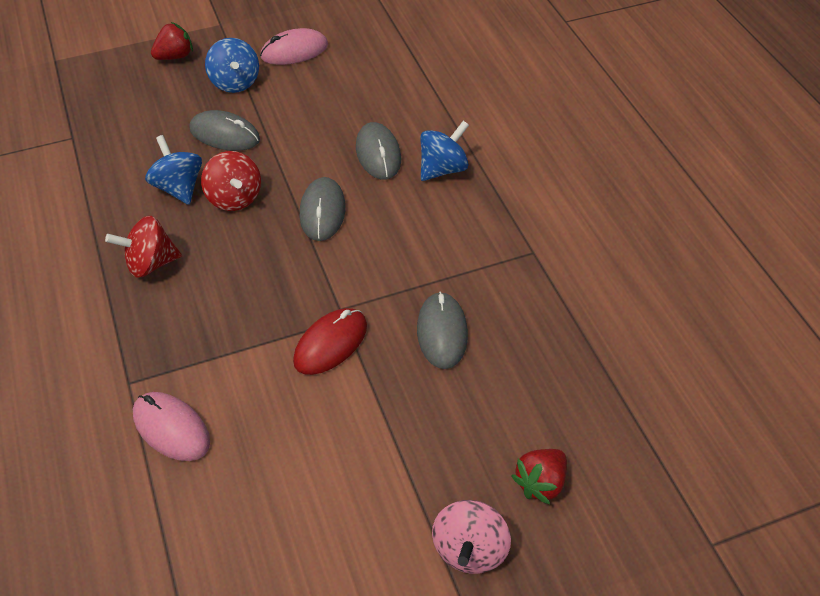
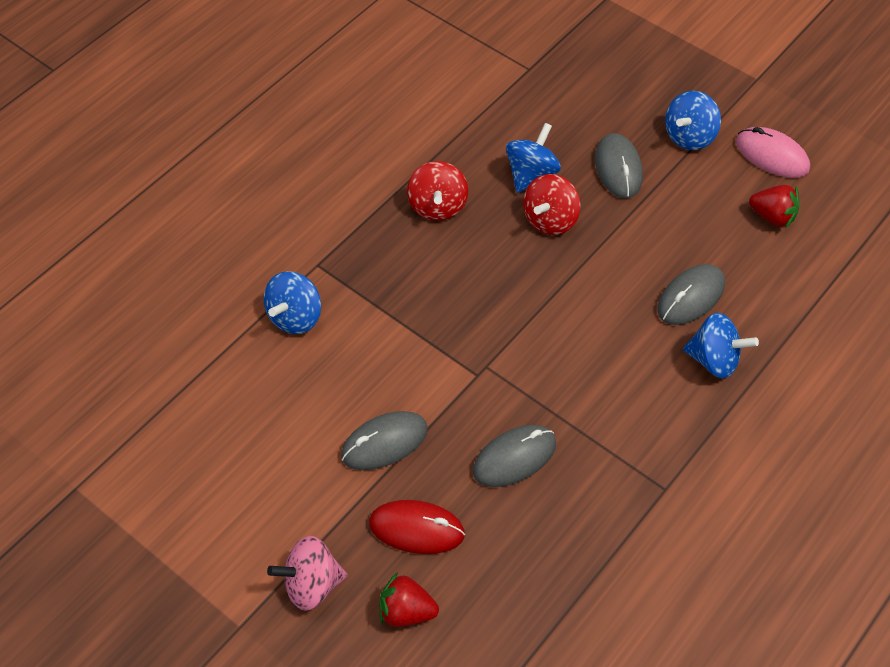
camera: 60 degrees right, 5 degrees up
(150, 263) = (437, 206): red spinning top -> red spinning top turned 135 degrees counterclockwise
(171, 428) = (295, 317): pink mouse -> blue spinning top
(175, 56) = (684, 73): red strawberry -> red strawberry (772, 216)
(322, 212) = (584, 293): grey mouse -> grey mouse (384, 443)
(330, 343) = (444, 379): red mouse -> red mouse (416, 529)

